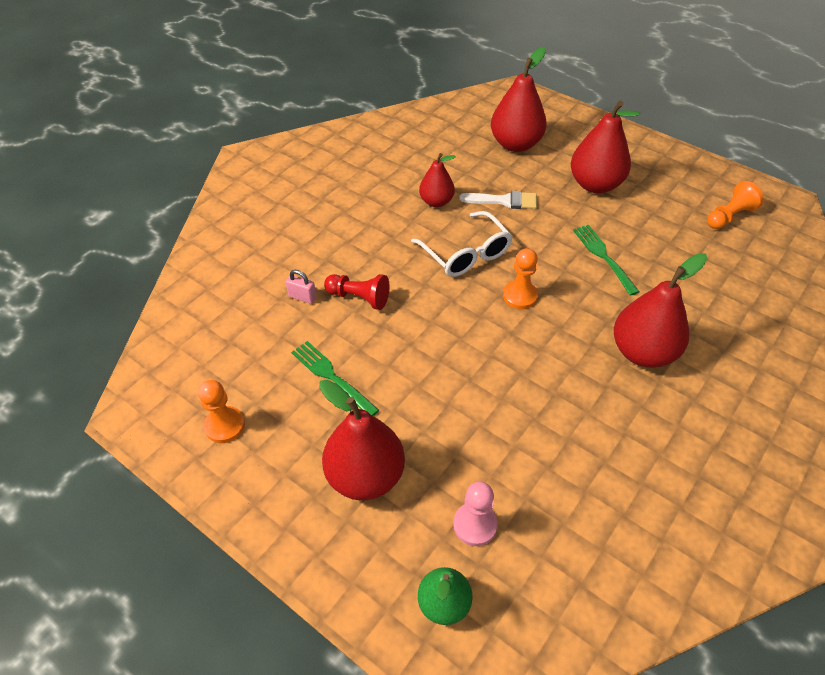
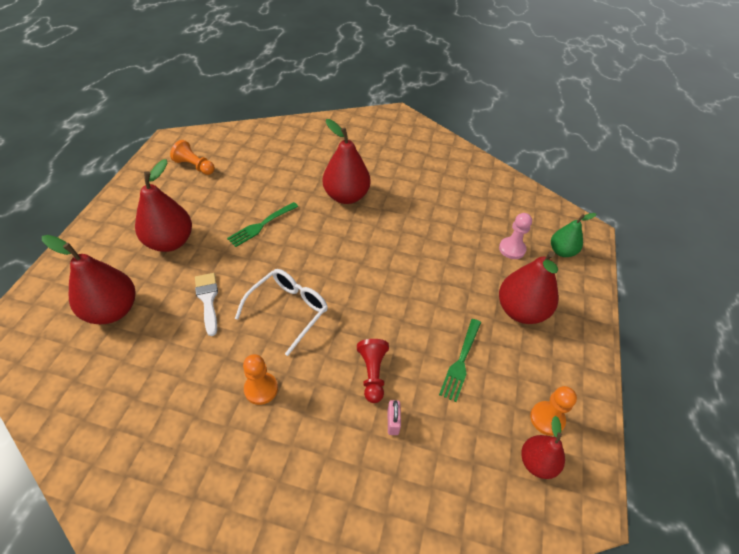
camera: 115 degrees left, 0 degrees up
(436, 201) = (222, 353): red pear -> red pear (537, 462)
(520, 296) = (323, 265): orange pawn -> orange pawn (261, 389)

